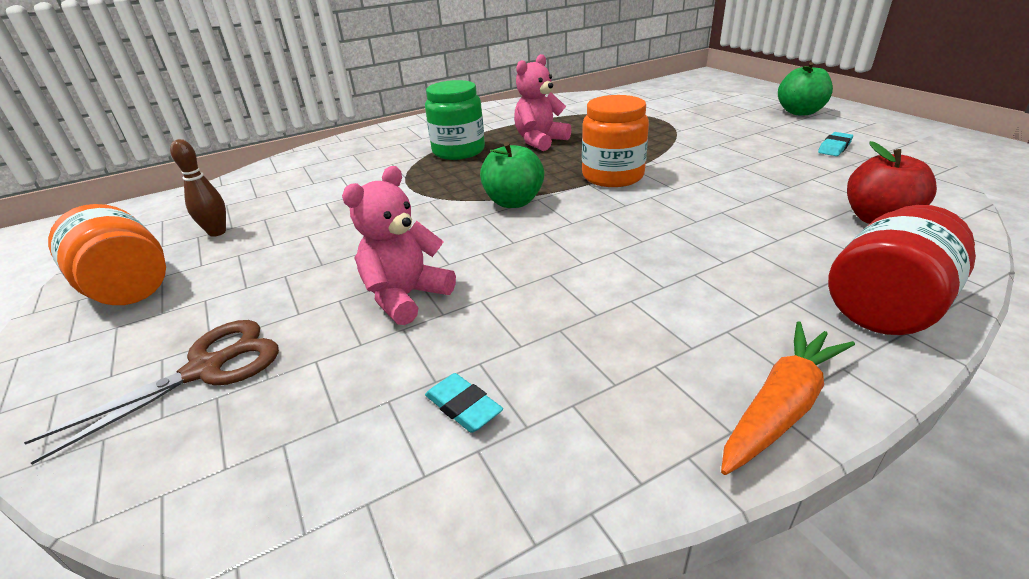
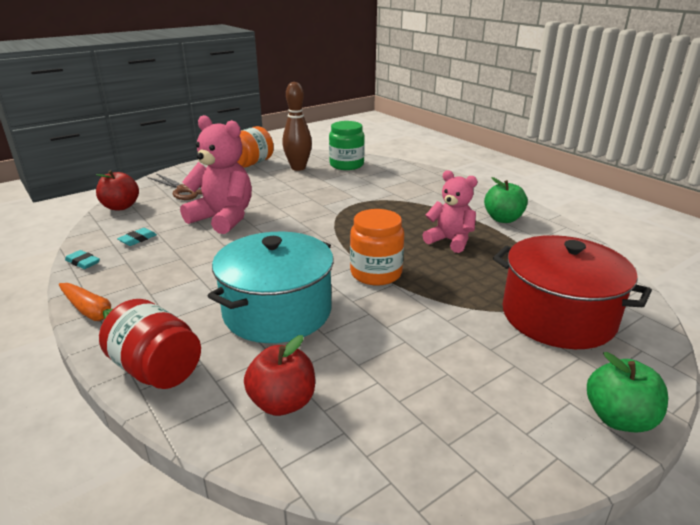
camera: 80 degrees right, 5 degrees down
(217, 232) = (298, 168): brown bowling pin -> brown bowling pin, size x1.70
(230, 488) = (121, 207): none -> red apple
(406, 297) = (223, 218): pink teddy bear -> pink teddy bear, size x1.53
(458, 151) = (420, 211): green jar -> green jar (346, 165)
(513, 202) = (329, 237): green apple -> green apple (503, 219)
(680, 115) = (558, 316): none -> red pot
(711, 229) = (277, 311): none -> turquoise pot
(834, 147) = (474, 419): turquoise eraser -> turquoise eraser (83, 262)

